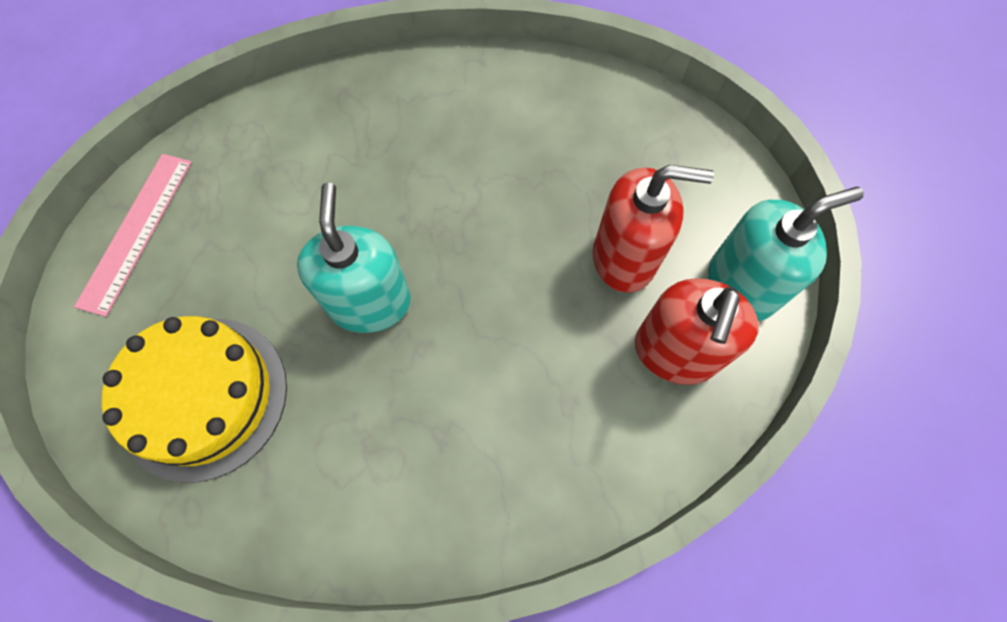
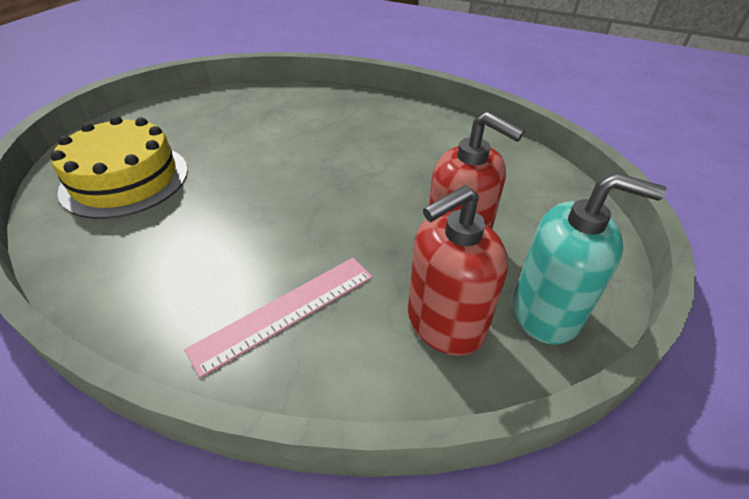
camera: 35 degrees right, 25 degrees down
(136, 231) = (186, 106): pink ruler -> pink ruler (285, 311)
(370, 302) = (260, 185): turquoise soap dispenser -> none

